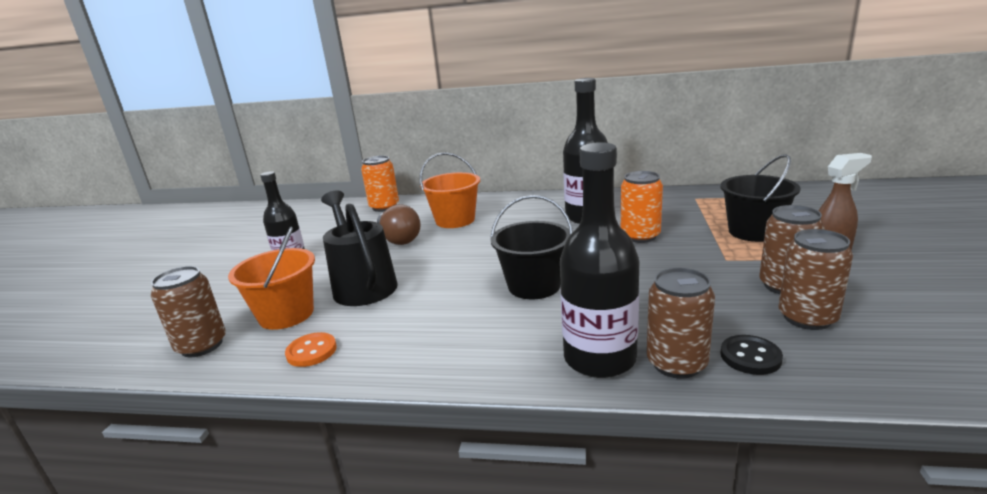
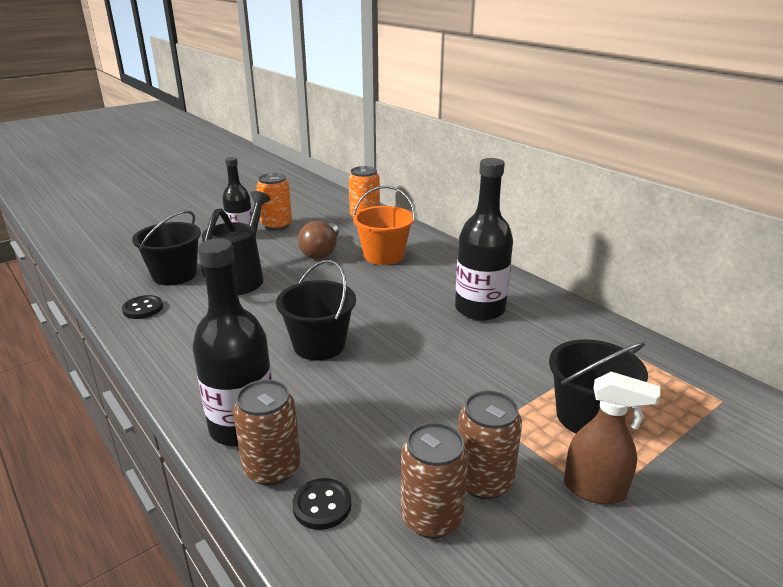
camera: 40 degrees right, 5 degrees up
(202, 345) = (115, 271): brown can -> none
(286, 314) = (174, 275): orange bucket -> black bucket
(311, 351) = (143, 308): orange button -> black button
(640, 236) = (479, 354): orange can -> orange can (276, 225)

